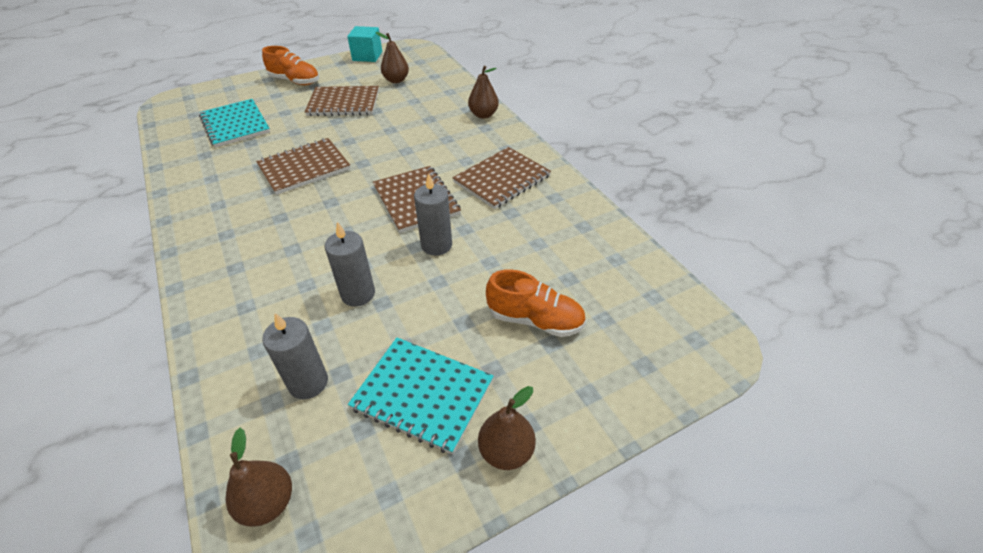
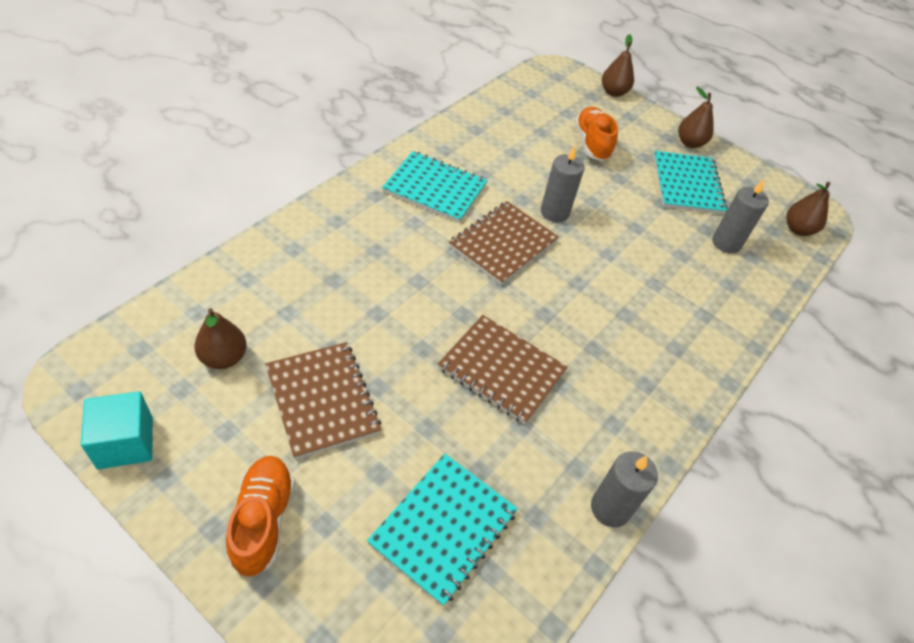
camera: 120 degrees left, 5 degrees up
(358, 294) = (639, 245): grey candle -> grey candle (610, 508)
(483, 115) = (305, 229): brown pear -> brown pear (613, 92)
(502, 179) = (435, 188): brown notebook -> turquoise notebook

